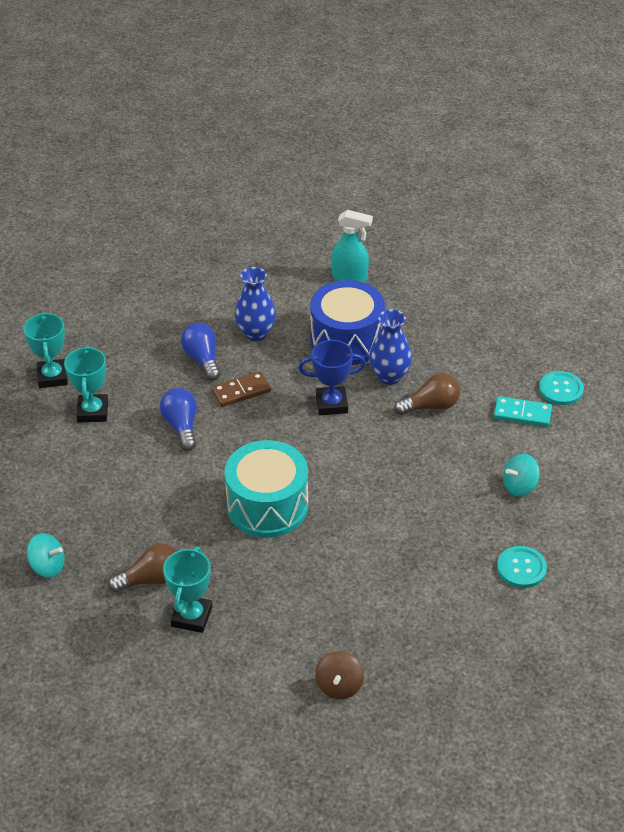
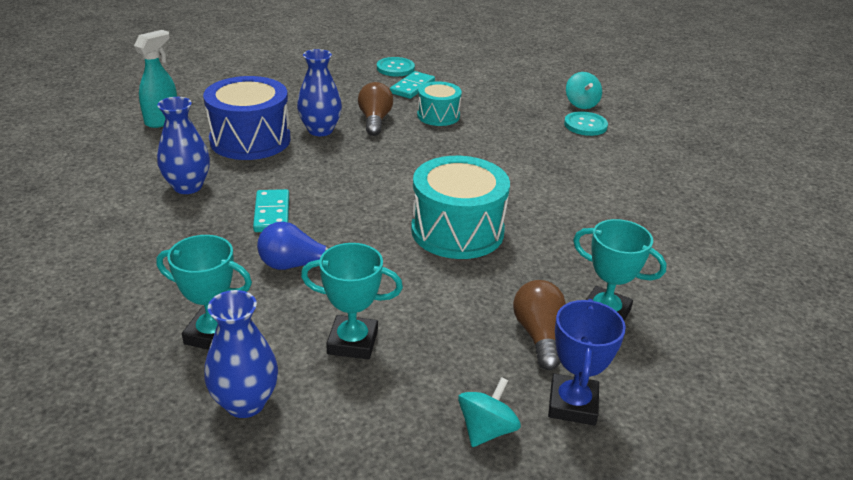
camera: 75 degrees left, 10 degrees down
(38, 448) = (245, 403): none -> blue vase
(53, 377) = (108, 362): turquoise trophy -> turquoise trophy (352, 342)
(202, 359) = (195, 229): blue light bulb -> none
(241, 391) = (272, 213): brown domino -> turquoise domino
(331, 404) = (334, 166): blue trophy -> blue trophy (572, 404)
(339, 686) = (709, 237): brown spinning top -> none
(469, 448) = (438, 116): none -> turquoise drum
(519, 486) = (494, 106): turquoise spinning top -> turquoise spinning top (581, 104)

